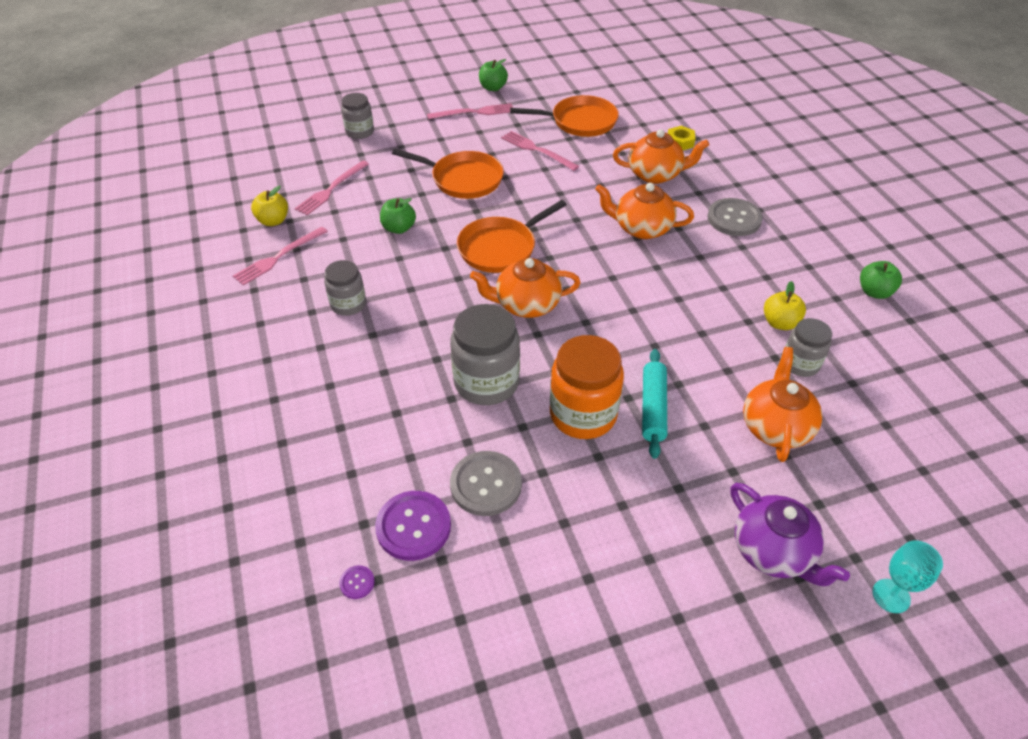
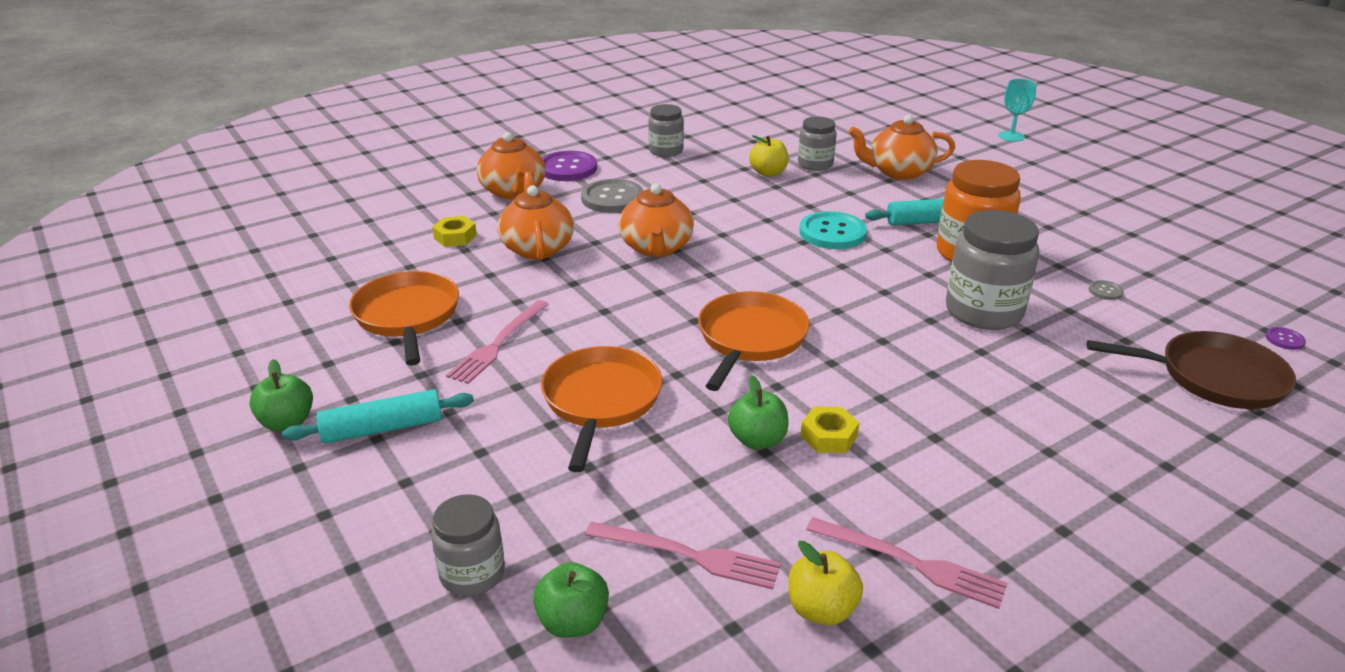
camera: 105 degrees left, 15 degrees down
(338, 487) = (1213, 378): none -> brown pan
(348, 304) = (953, 447): grey jar -> grey jar (666, 151)
(387, 256) = (829, 436): none -> yellow nut
(413, 526) = (1195, 321): purple button -> purple button (567, 168)
(474, 112) = (383, 428): pink fork -> turquoise rolling pin
(486, 484) = (1105, 291): grey button -> grey button, size x0.44
(500, 248) = (750, 339): orange pan -> orange pan turned 105 degrees counterclockwise
(526, 304) = (843, 305): orange teapot -> orange teapot (513, 192)
(644, 332) = (832, 233): none -> turquoise button
(773, 551) = (1021, 170): purple teapot -> none
(874, 292) = (696, 137): green apple -> green apple (573, 622)

